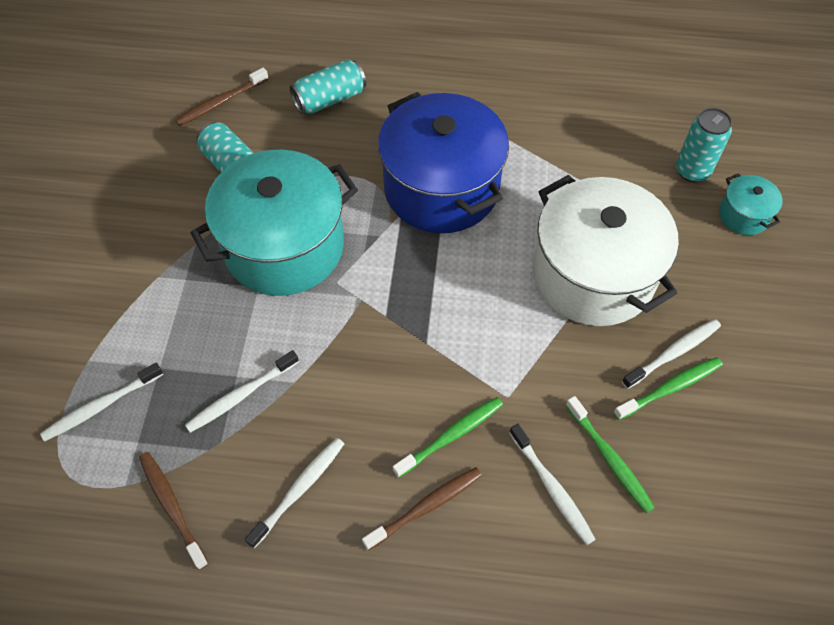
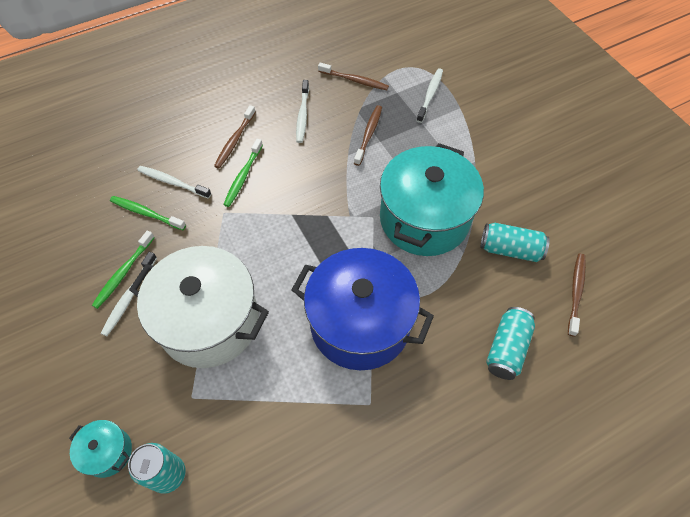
camera: 145 degrees right, 0 degrees up
(241, 395) = (368, 135): white toothbrush -> brown toothbrush

